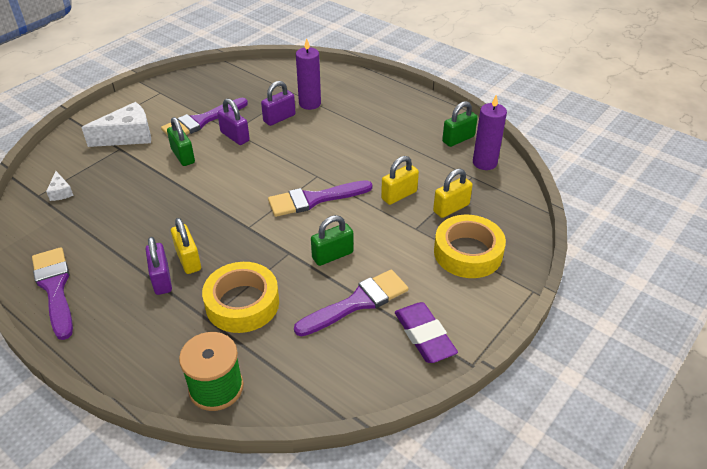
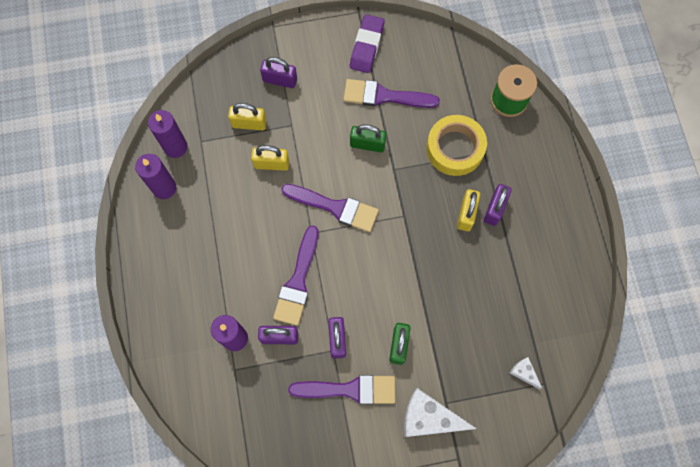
camera: 140 degrees left, 30 degrees up
(55, 288) = (570, 255): purple brush -> purple brush (298, 281)
(61, 192) = (524, 372): white cheese -> white cheese turned 60 degrees counterclockwise
(458, 139) = (164, 188): green padlock -> purple candle
(468, 253) = (280, 80): yellow tape -> purple padlock

